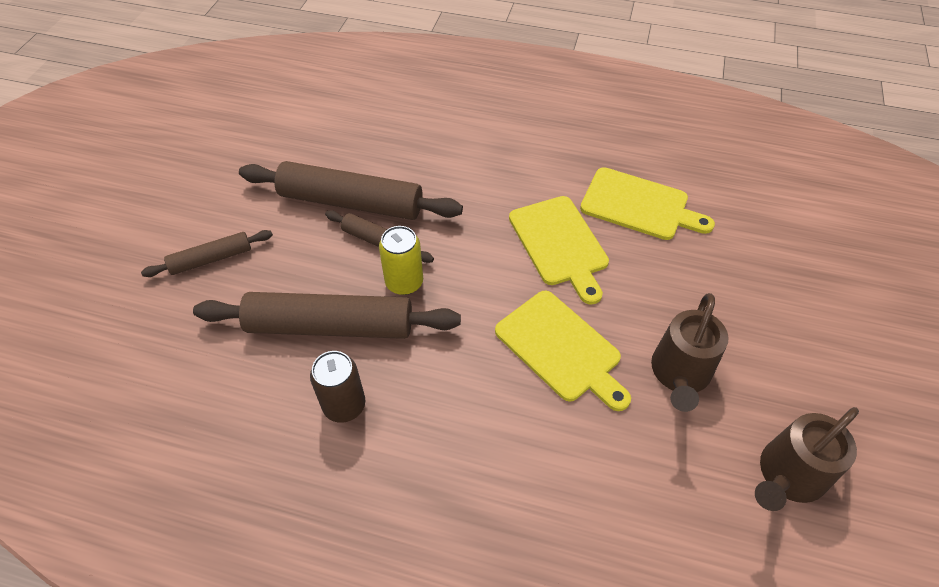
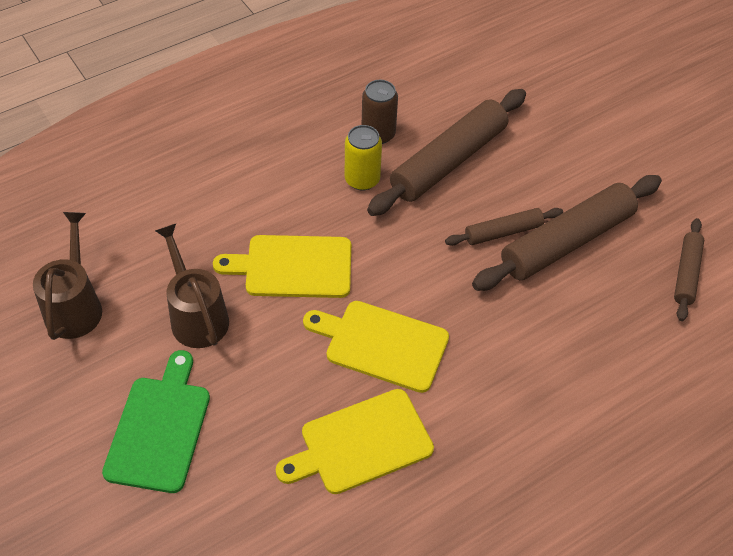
camera: 130 degrees right, 0 degrees up
(211, 259) = (578, 134): brown rolling pin -> brown rolling pin (686, 273)
(404, 282) = (446, 221): yellow can -> yellow can (362, 179)
(776, 315) = (159, 428): none -> green cutting board

